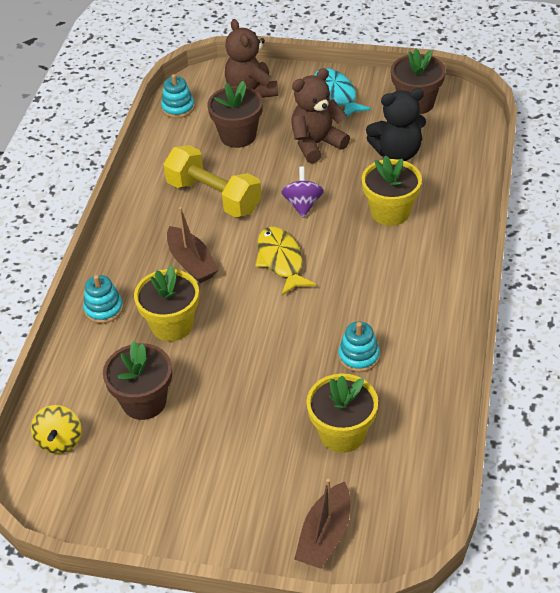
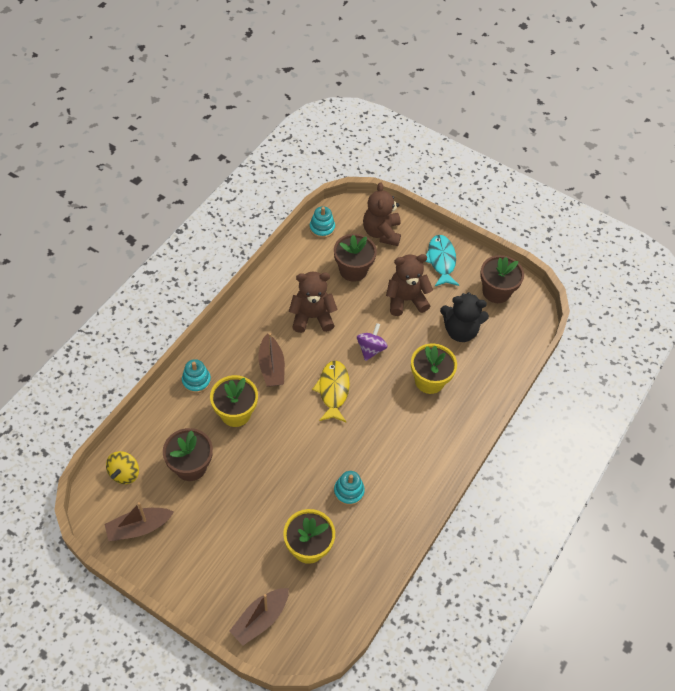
camera: 15 degrees right, 10 degrees up
(110, 494) = (139, 527): none -> brown boat
(214, 197) = (312, 317): yellow dumbbell -> brown teddy bear

